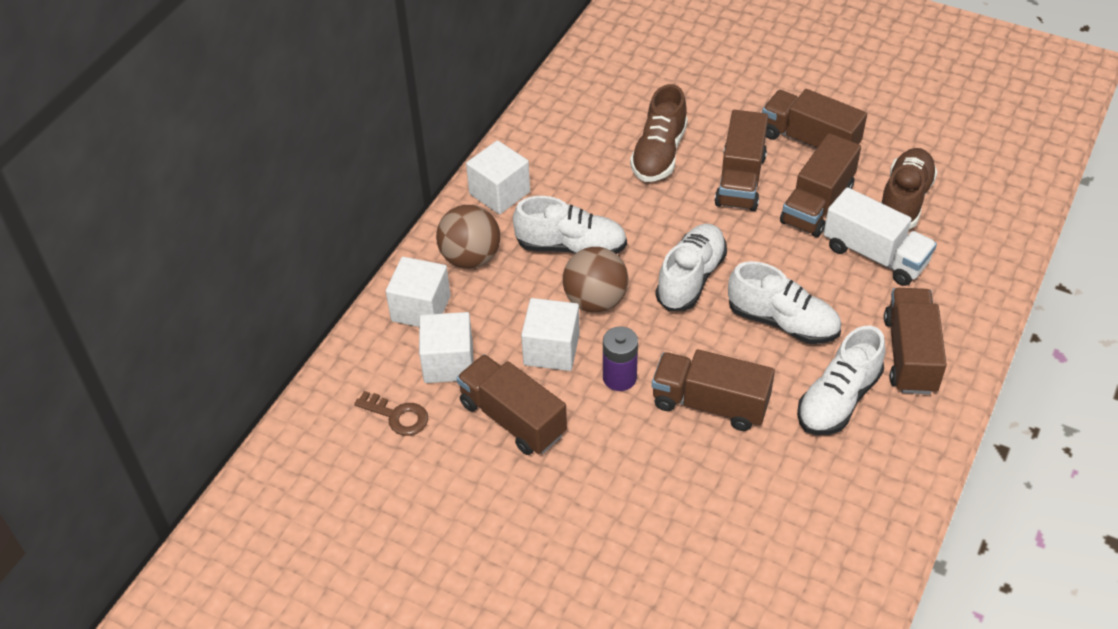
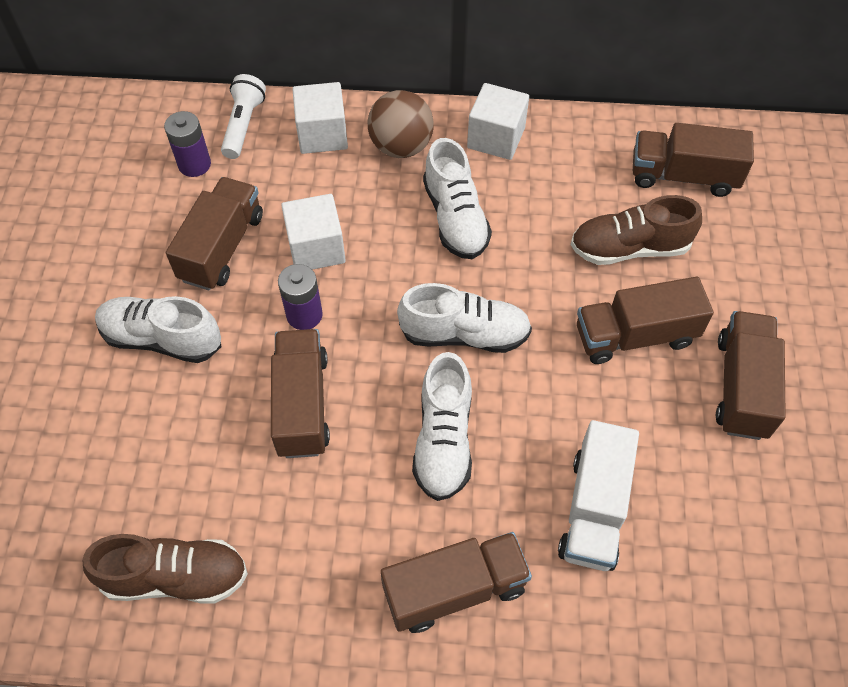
camera: 65 degrees right, 10 degrees up
(371, 364) = (244, 125): none -> white flashlight
(397, 416) = (194, 164): brown key -> purple battery
(448, 362) = (268, 177): white cube -> none
(595, 301) = (394, 262): brown ball -> none
(817, 204) = (641, 424): brown truck -> brown truck (683, 176)
(838, 400) = (356, 528): white shoe -> white shoe (162, 339)
(904, 200) = (703, 519): brown shoe -> brown shoe (175, 577)

